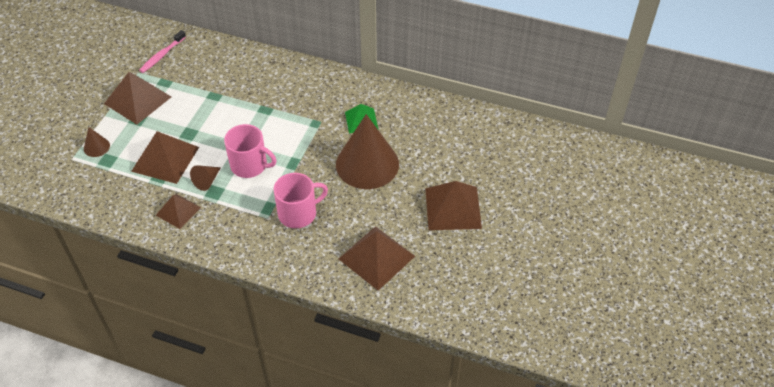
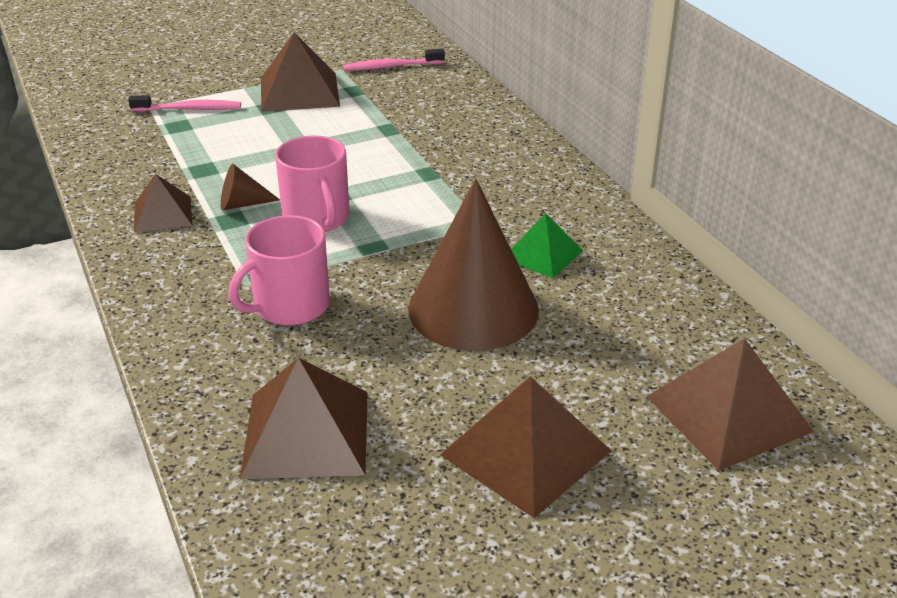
camera: 45 degrees right, 15 degrees down
(96, 147) = (189, 109): brown cone -> pink toothbrush
(165, 159) = (235, 158): brown pyramid -> brown pyramid (728, 413)
(298, 213) = (290, 306): pink mug -> pink mug turned 120 degrees clockwise

